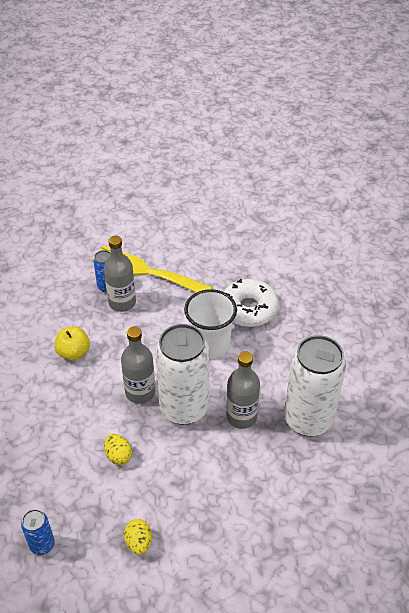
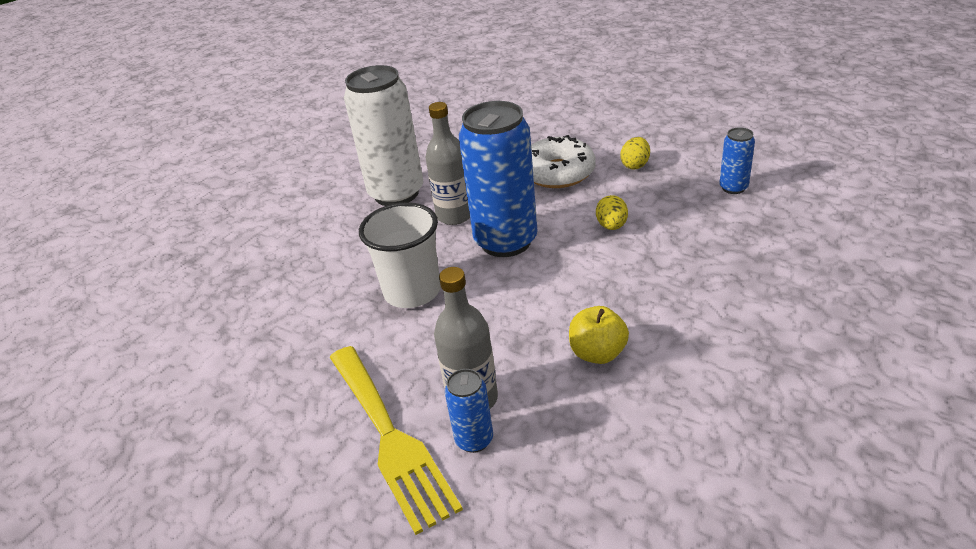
camera: 140 degrees left, 10 degrees down
(140, 392) = (542, 273): grey bottle -> none
(184, 408) = (506, 241): white can -> blue can
(249, 309) = (320, 313): white donut -> white donut (558, 173)

